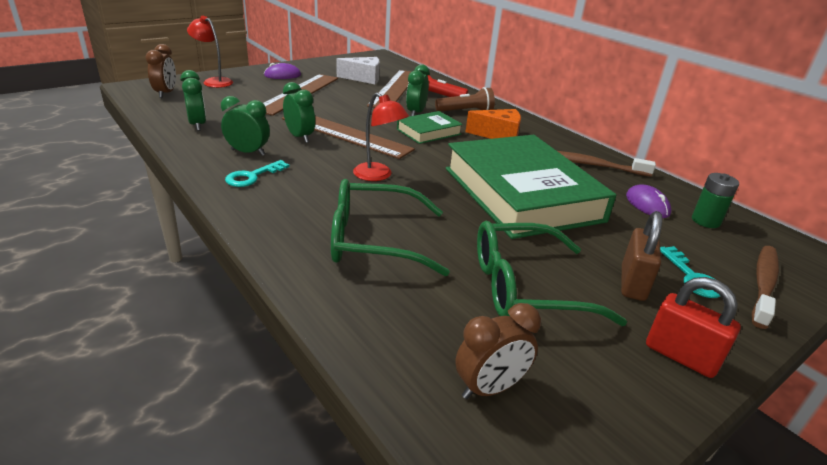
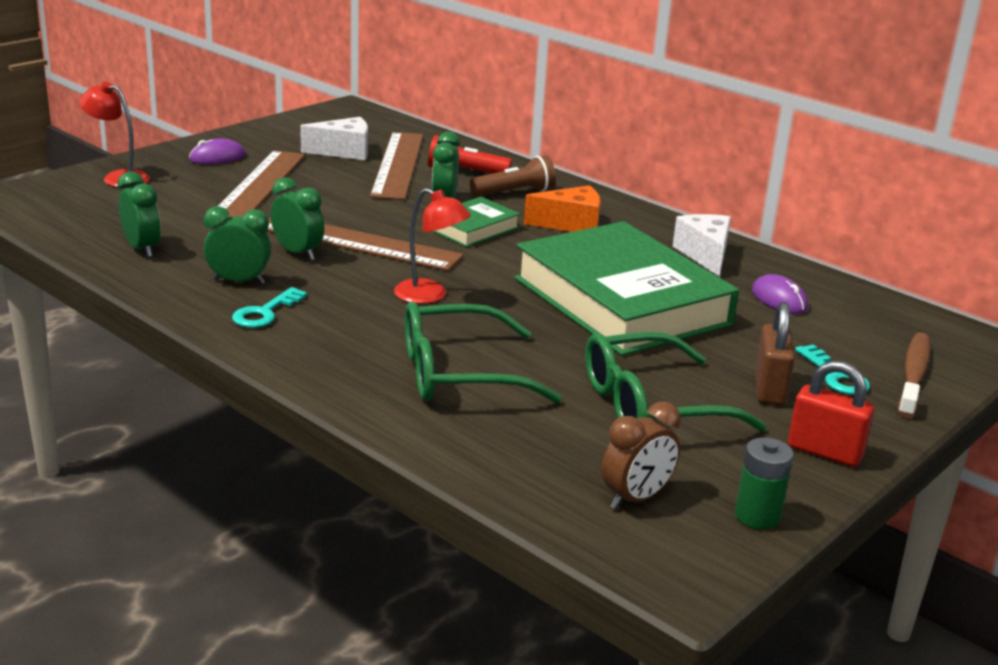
camera: 10 degrees left, 5 degrees down
(166, 93) = (59, 204): brown clock -> none
(593, 165) = (705, 255): brown toothbrush -> white cheese
(705, 221) = (850, 312): green battery -> green battery (757, 516)

